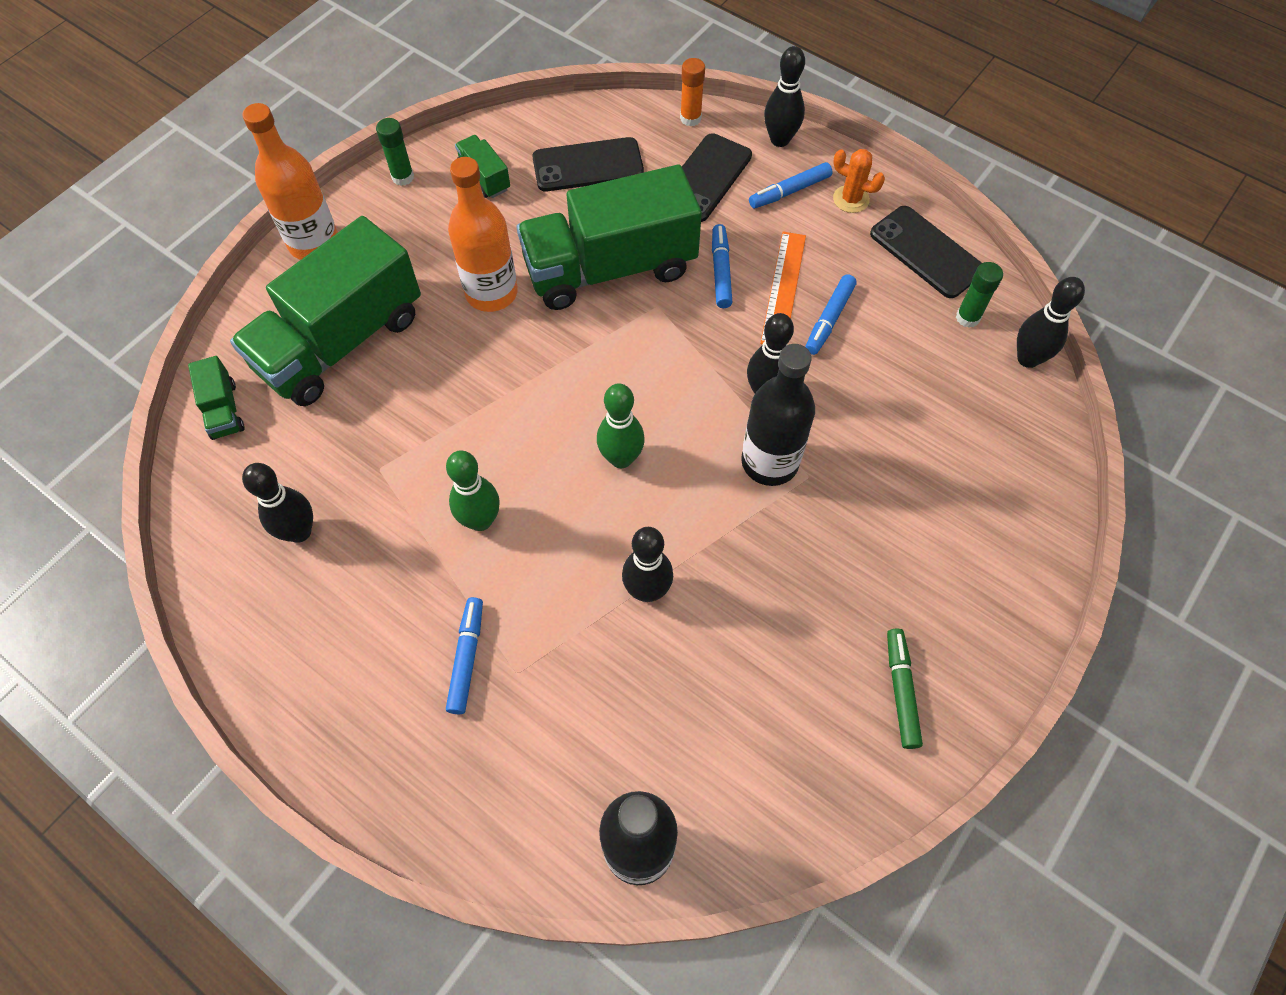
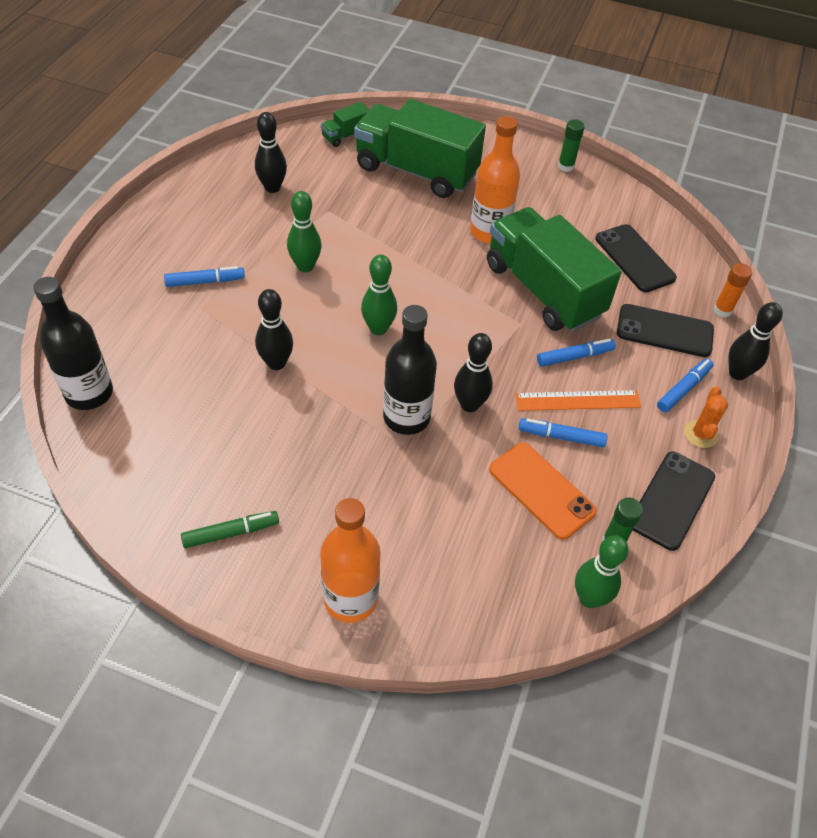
camera: 70 degrees right, 10 degrees down
(314, 243) = (488, 140): orange bottle -> orange bottle (350, 599)
(484, 177) = (589, 206): green truck -> none
(789, 191) = (683, 389): blue marker -> blue marker turned 90 degrees clockwise
(895, 359) = (541, 490): none -> orange phone
(1028, 358) = (589, 598): black bowling pin -> green bowling pin

